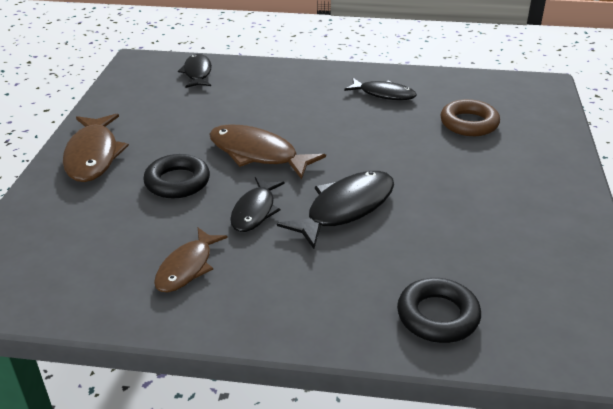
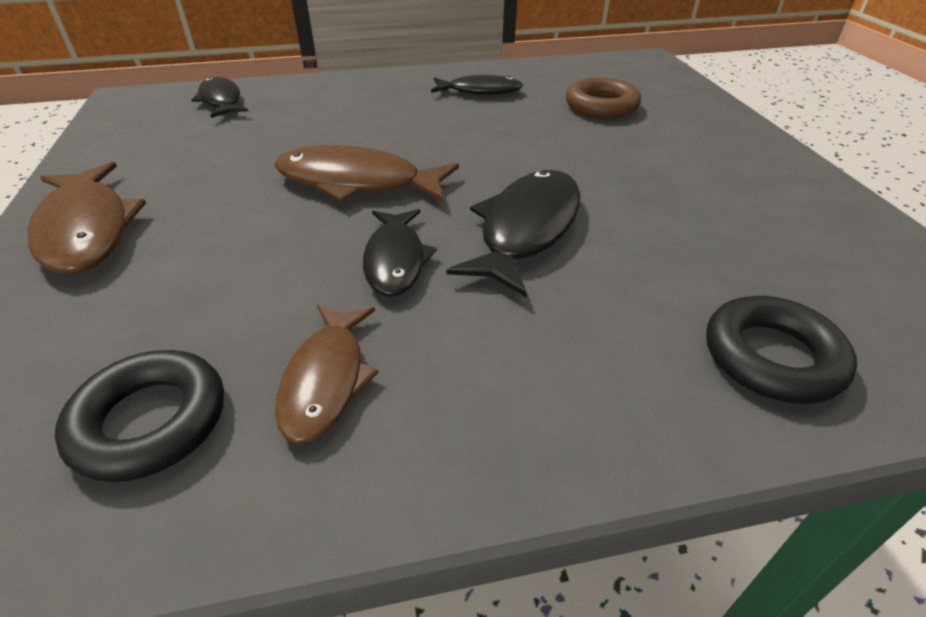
camera: 20 degrees left, 5 degrees up
(177, 182) = (249, 242): black ring -> black ring (150, 421)

